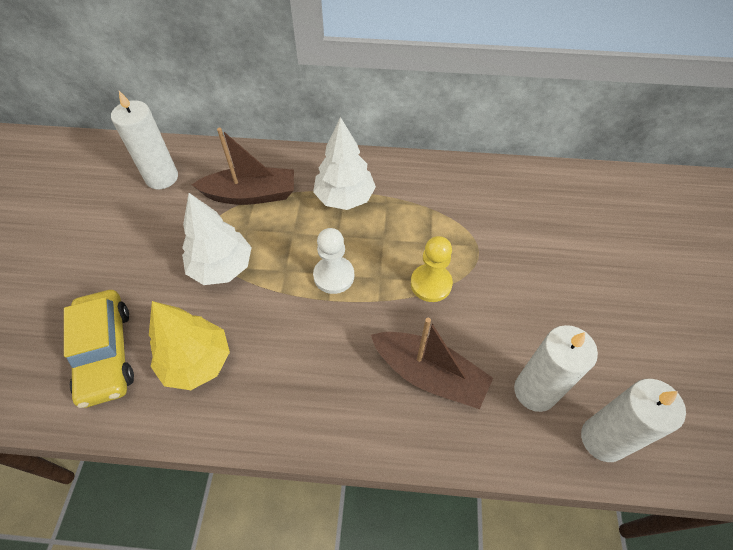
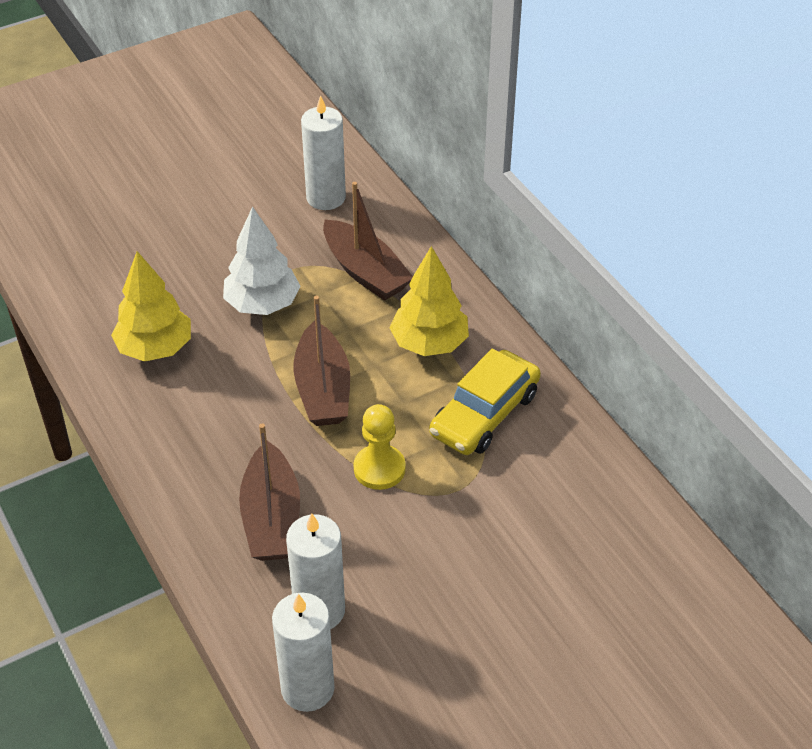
camera: 55 degrees right, 10 degrees down
(106, 353) = (118, 287): yellow car -> yellow car (484, 414)
(334, 276) = (323, 389): white pawn -> brown boat
(345, 198) = (429, 343): white tree -> yellow tree

